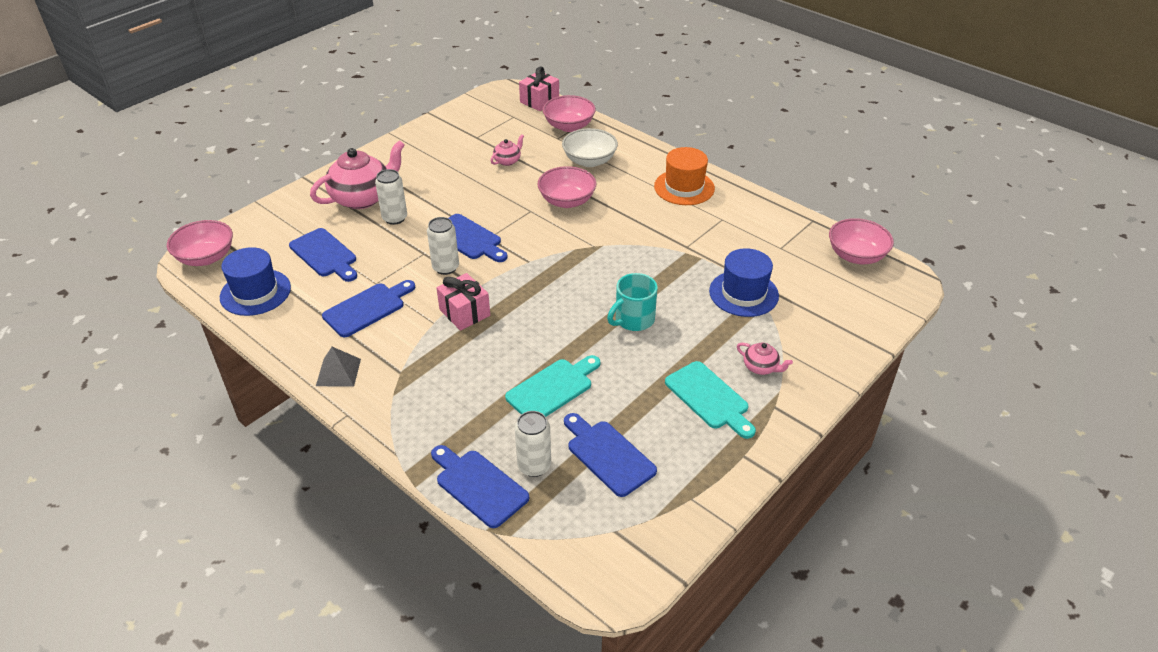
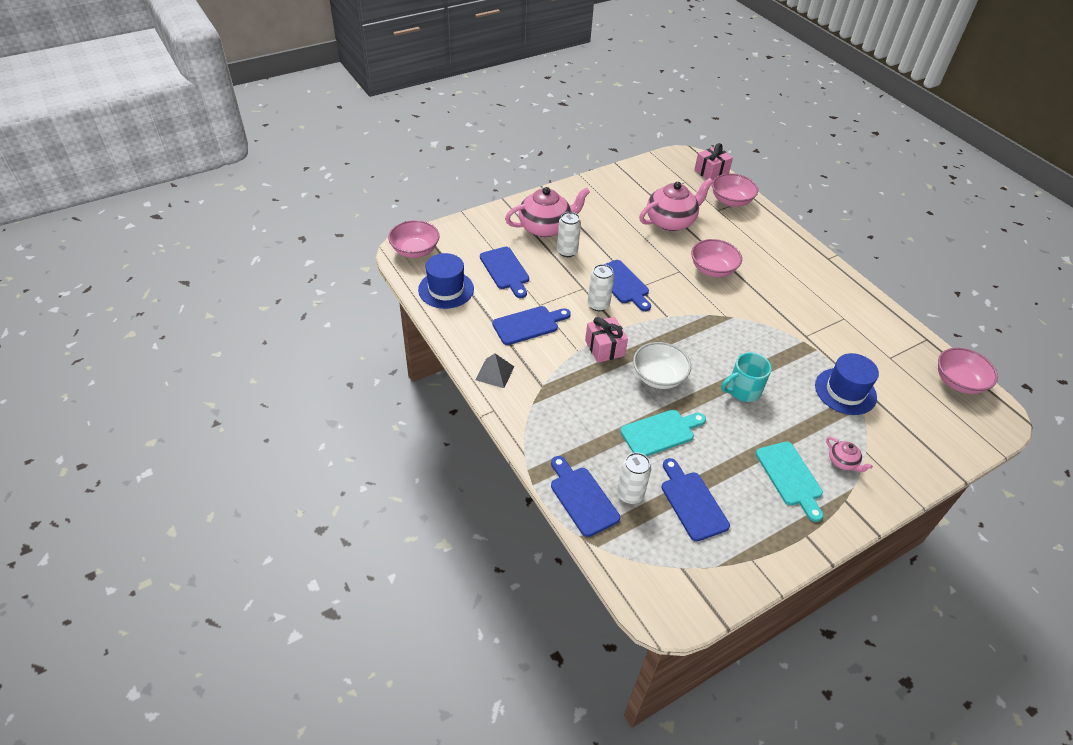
camera: 15 degrees right, 5 degrees up
(507, 161) = (671, 221): pink teapot -> pink teapot, size x2.16
(589, 161) = (741, 237): white bowl -> white bowl (658, 377)
(684, 187) = (818, 281): orange hat -> none

